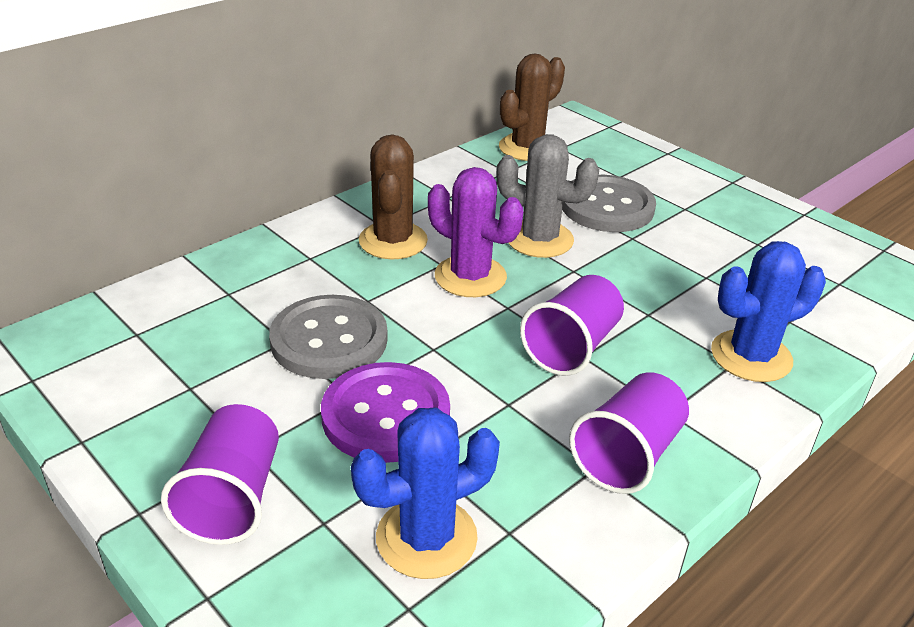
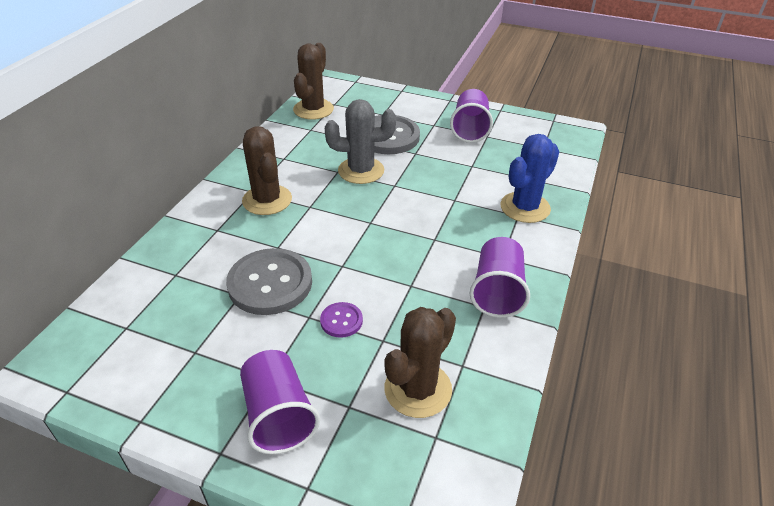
camera: 25 degrees left, 5 degrees up
(386, 415) = (341, 321): purple button -> purple button, size x0.48
(426, 538) = (418, 389): blue cactus -> brown cactus
(470, 277) = (334, 209): purple cactus -> none
(572, 347) = (425, 235): purple cup -> purple cup (470, 129)

